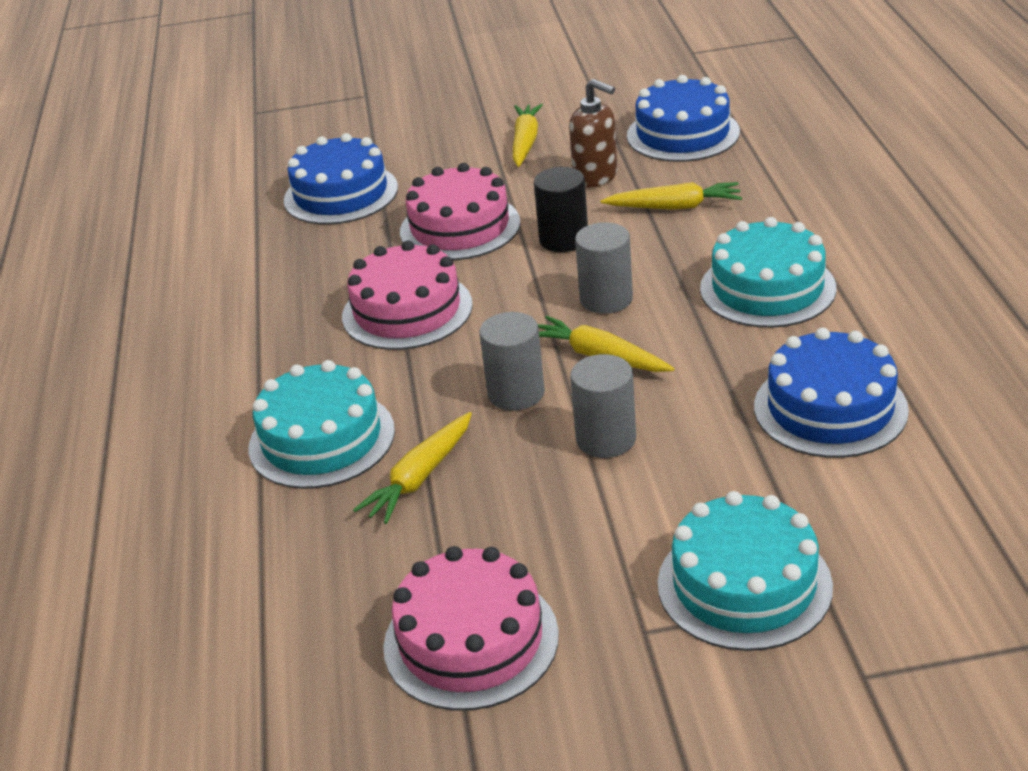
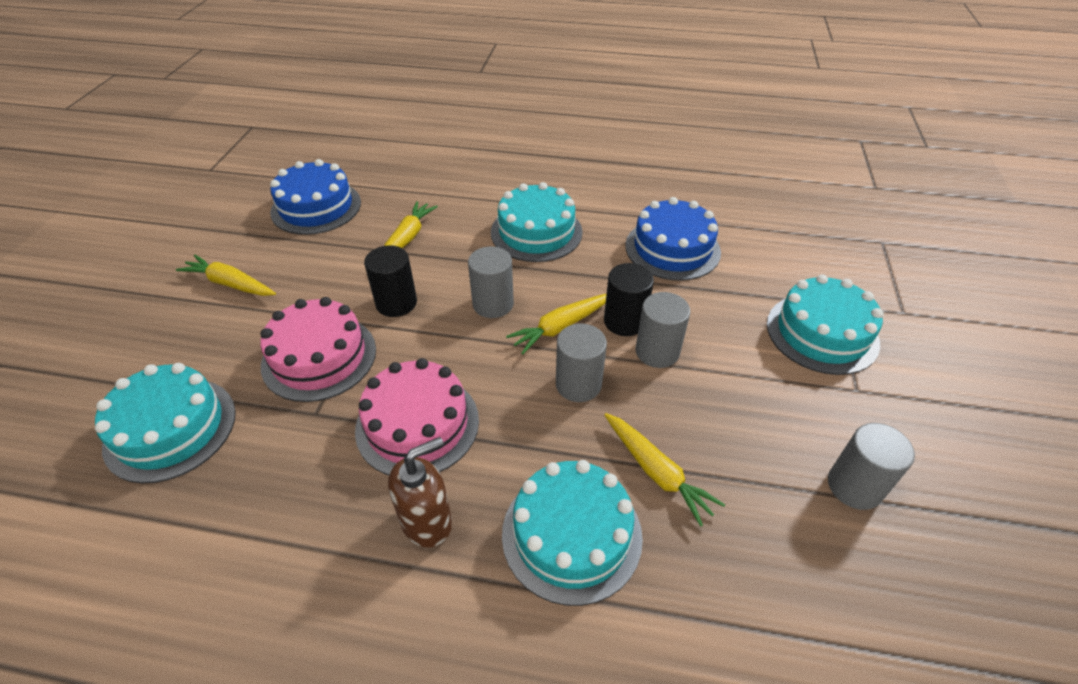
camera: 75 degrees left, 10 degrees up
(341, 194) = (170, 428): blue cake -> turquoise cake
(471, 640) = (854, 486): pink cake -> grey cylinder
(596, 177) = (326, 262): brown soap dispenser -> brown soap dispenser (427, 522)
(643, 401) = (624, 321): none -> black cylinder

